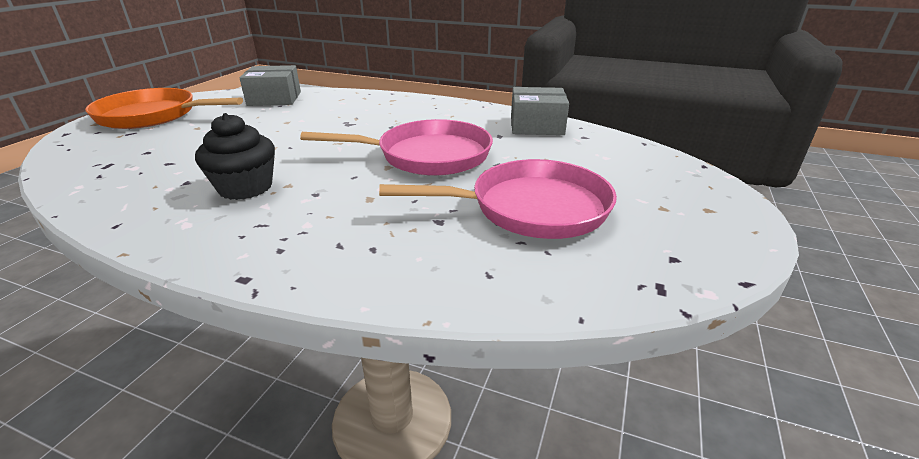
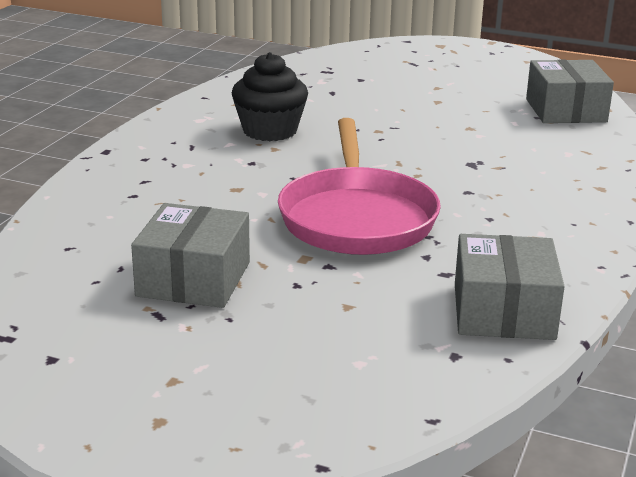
camera: 90 degrees right, 5 degrees down
(153, 116) = (471, 62): orange pan -> none
(530, 208) = (193, 279): pink pan -> grey box

